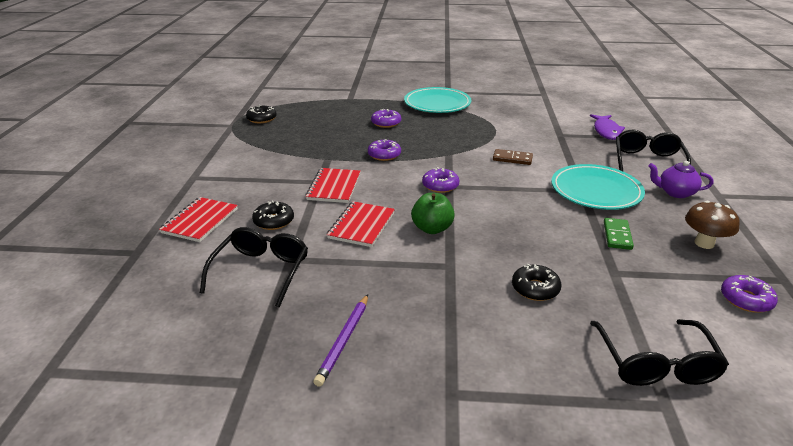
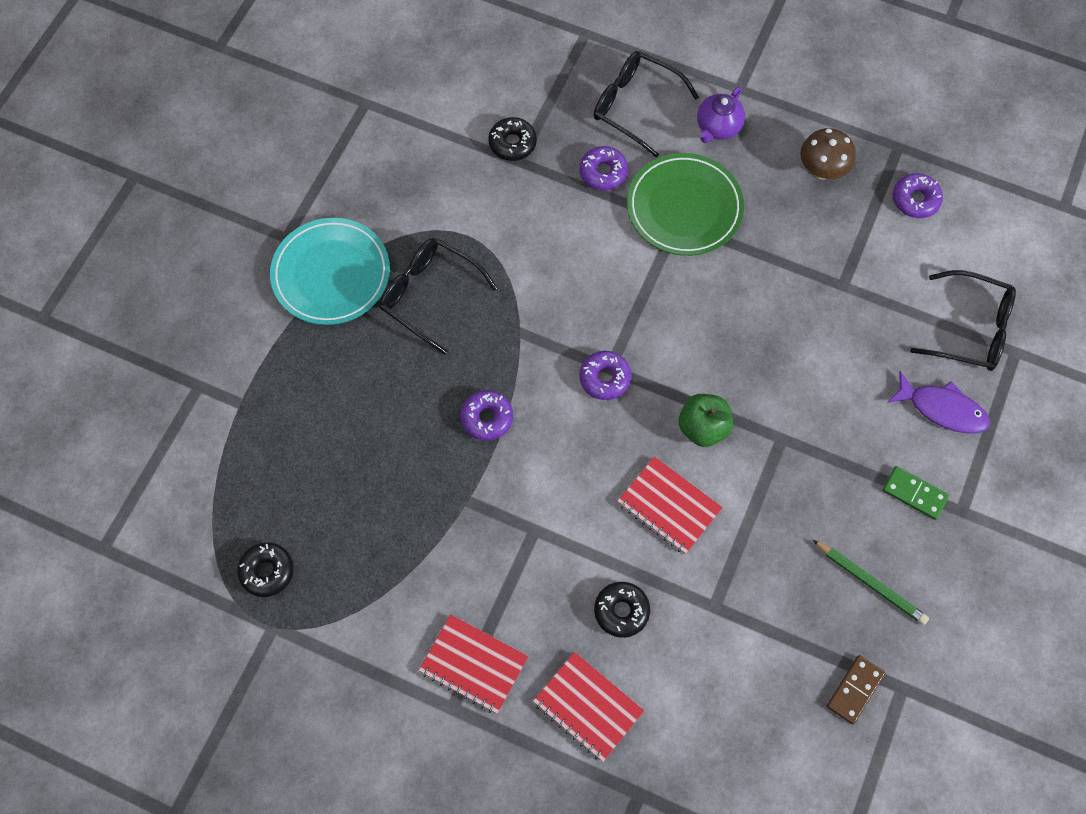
camera: 70 degrees left, 35 degrees up
(261, 271) = (728, 644): black glasses -> black glasses (429, 295)
(334, 187) = (558, 514): red notebook -> red notebook (473, 664)
(344, 341) = (870, 583): purple pencil -> green pencil
(386, 123) = (374, 378): purple donut -> purple donut (603, 172)
(512, 159) = (565, 258): brown domino -> brown domino (855, 690)
(535, 288) = (845, 372): black donut -> black donut (512, 143)
(596, 191) = (684, 208): turquoise plate -> green plate
(606, 131) = (532, 98): purple fish -> purple fish (942, 409)
(617, 235) = (781, 242): green domino -> green domino (914, 494)

